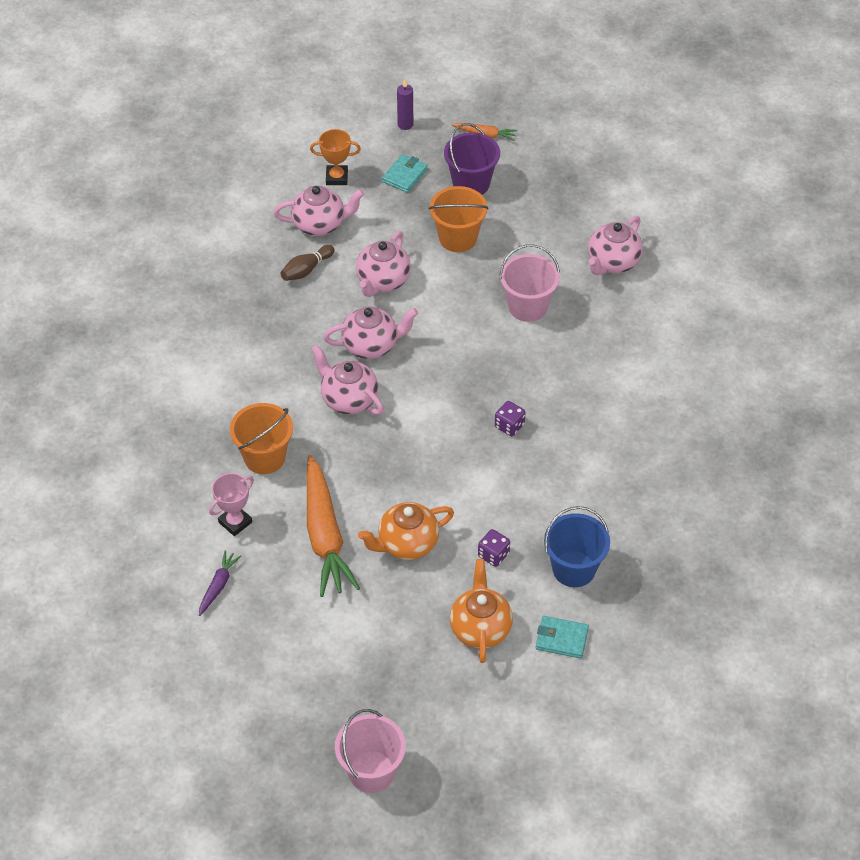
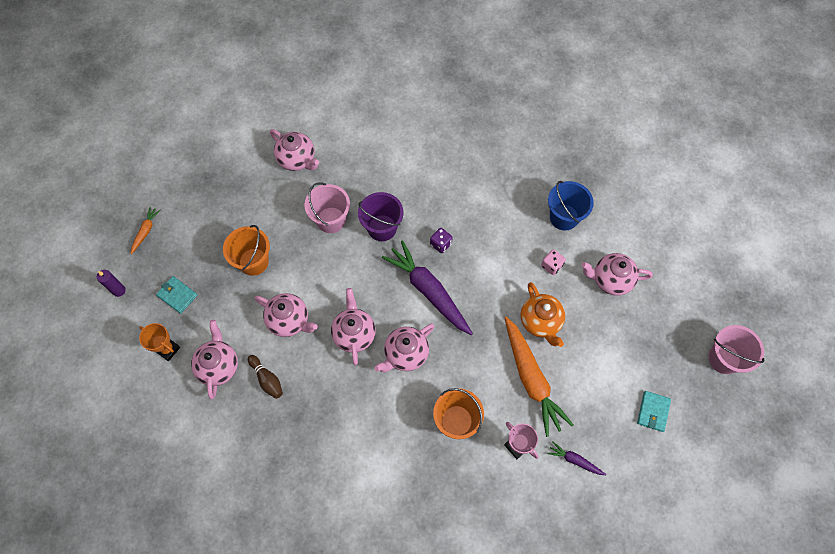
camera: 85 degrees left, 15 degrees up
(325, 535) = (531, 379): orange carrot -> orange carrot turned 75 degrees clockwise
(337, 177) = (168, 349): orange trophy -> orange trophy turned 60 degrees counterclockwise
(438, 417) = (428, 291): none -> purple carrot
(471, 183) = (197, 246): purple bucket -> purple bucket (382, 228)
(480, 628) = (611, 280): orange teapot -> pink teapot
(493, 555) = (551, 265): purple dice -> pink dice
(561, 639) = (618, 231): turquoise wallet -> turquoise wallet (653, 411)

